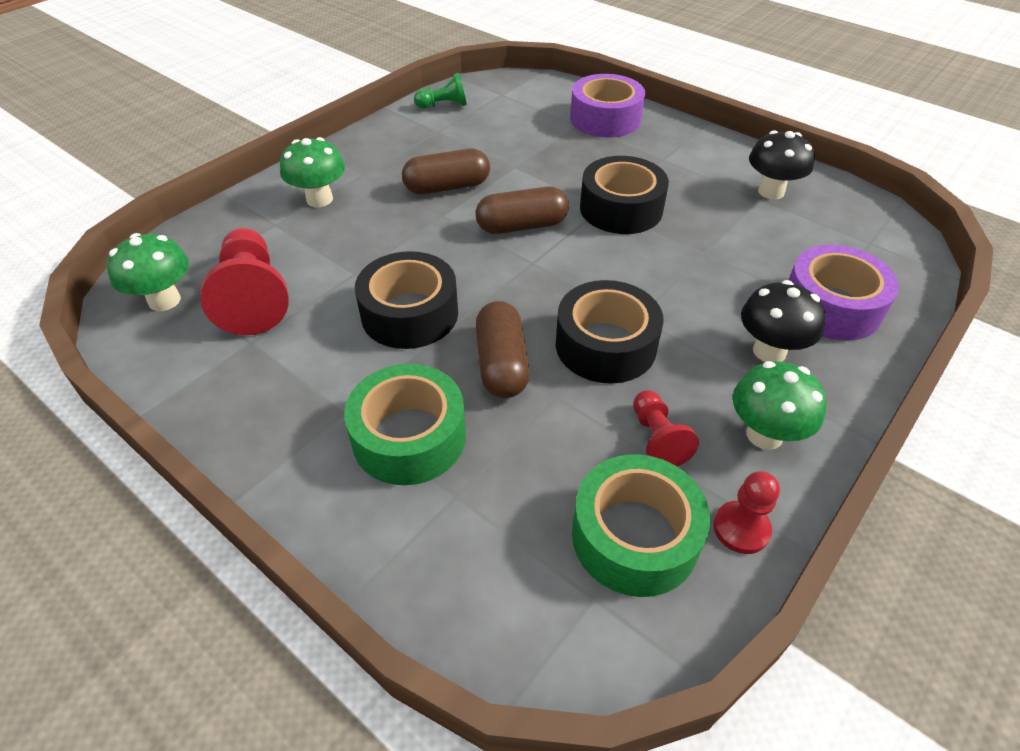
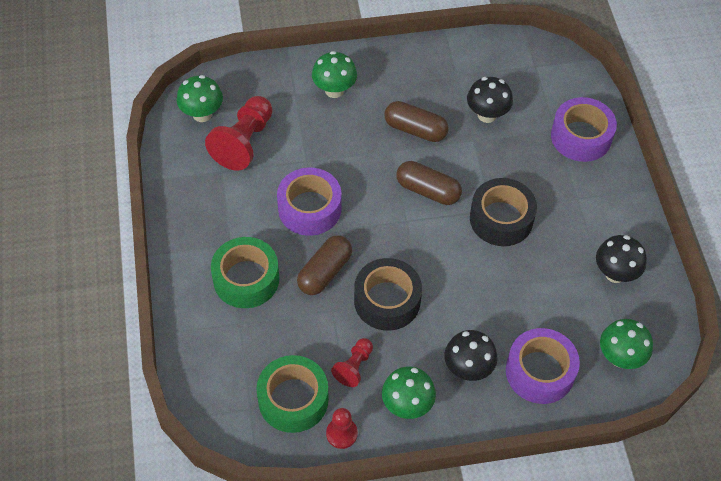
camera: 40 degrees right, 10 degrees up
(410, 314) = (309, 208): black tape -> purple tape
(444, 105) = (484, 53): green pawn -> none
(503, 144) = (487, 115): none -> black mushroom
(871, 248) = (620, 357): none -> green mushroom

